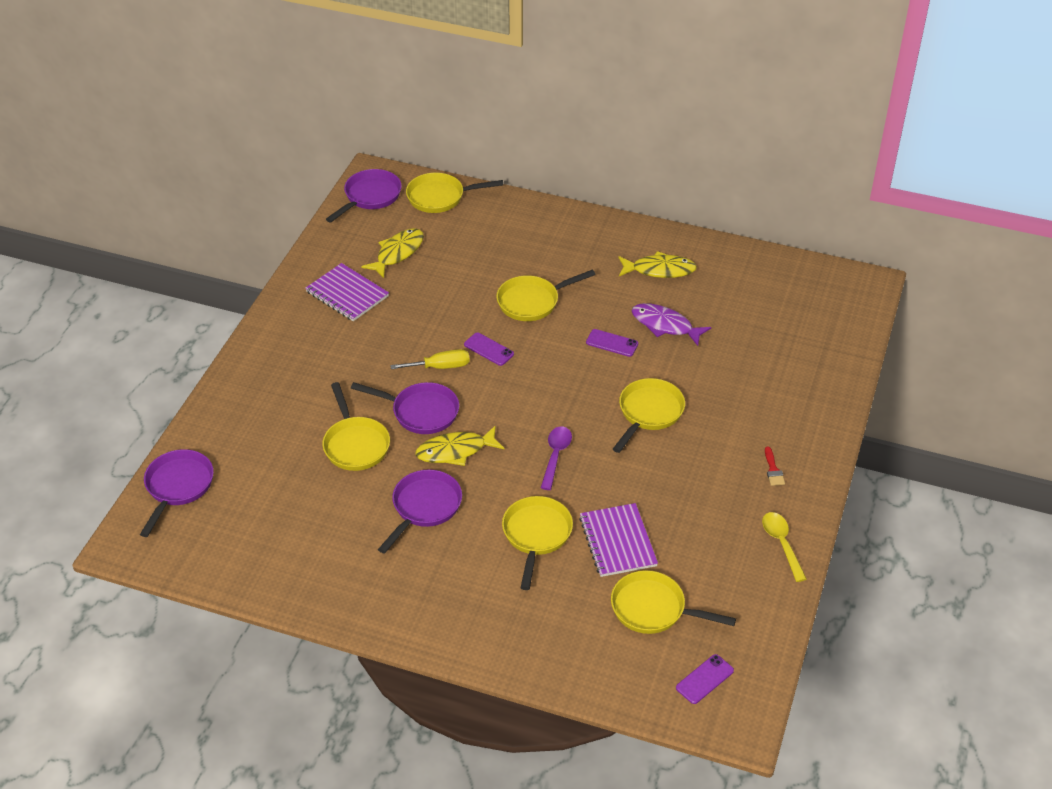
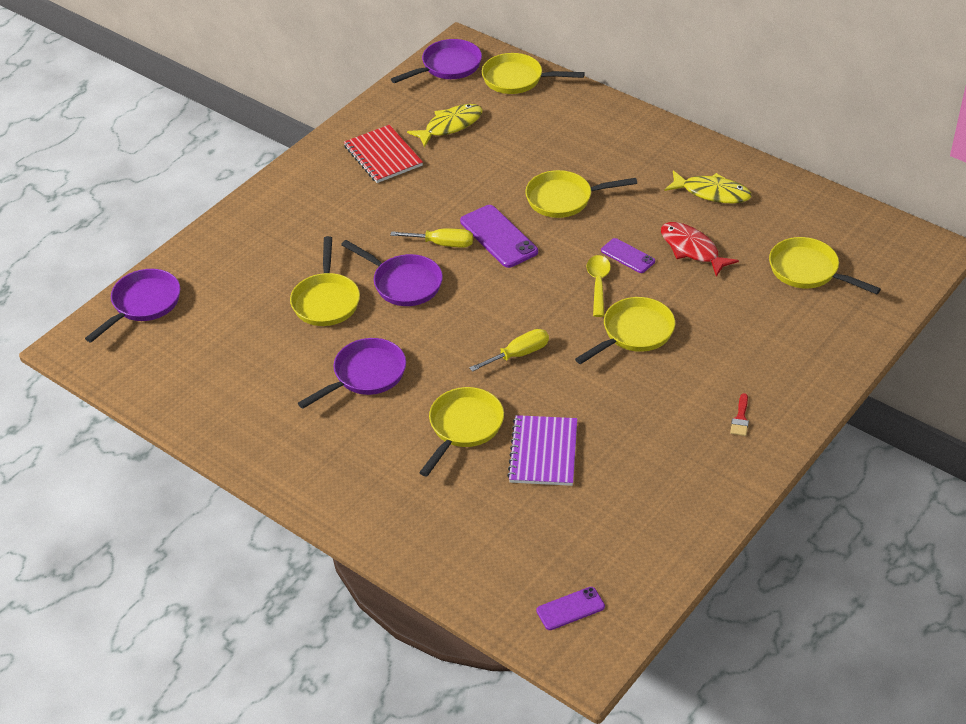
camera: 20 degrees right, 0 degrees up
(347, 294) = (383, 156): purple notebook -> red notebook
(455, 451) = (420, 328): yellow fish -> none
(488, 349) = (498, 237): purple phone -> purple phone, size x1.68
(555, 456) = (518, 354): purple spoon -> yellow screwdriver
(653, 609) = (549, 527): yellow pan -> yellow pan (808, 271)
(665, 325) = (692, 249): purple fish -> red fish
(781, 544) = (715, 495): yellow spoon -> yellow spoon (598, 284)

